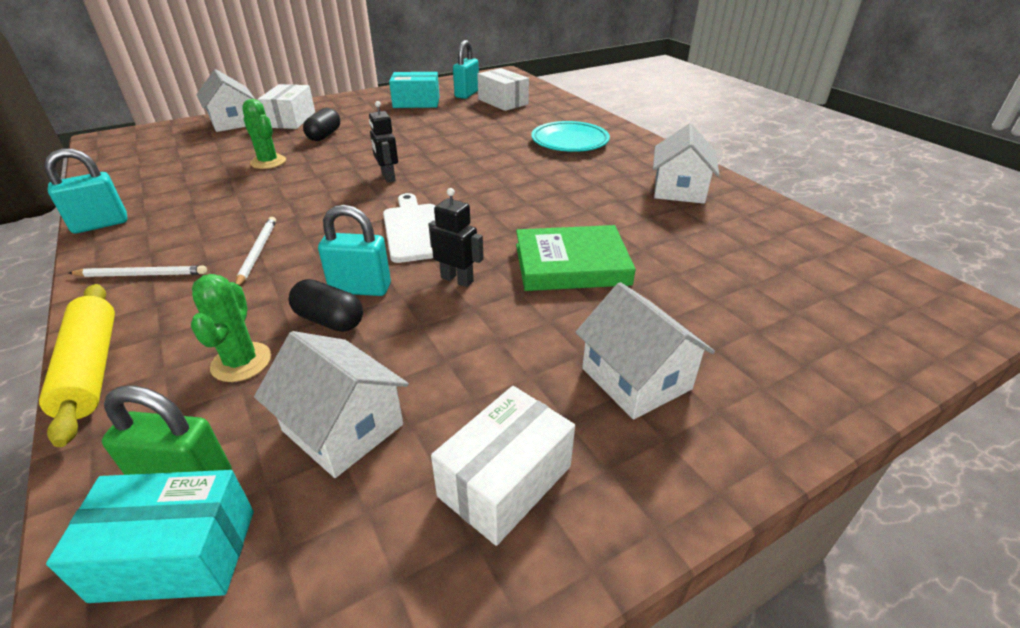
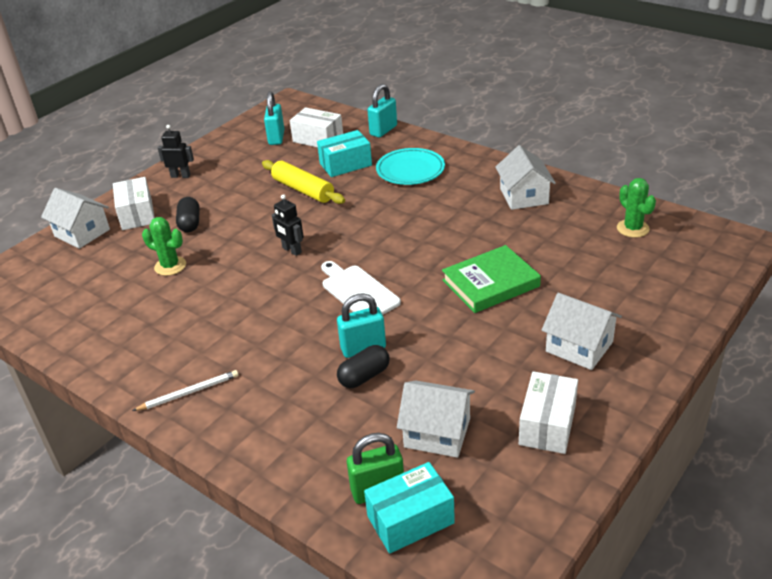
camera: 20 degrees left, 0 degrees up
(91, 368) = (239, 461): yellow rolling pin -> yellow rolling pin (303, 190)
(100, 224) = (96, 367): turquoise padlock -> turquoise padlock (383, 130)
(241, 362) = (335, 421): green cactus -> green cactus (632, 228)
(257, 253) = (258, 347): white pencil -> none
(329, 320) = (364, 376): black capsule -> black capsule turned 45 degrees counterclockwise
(416, 102) = (238, 161): turquoise box -> turquoise box (345, 164)
(457, 279) = (423, 320): black robot -> black robot (180, 176)

